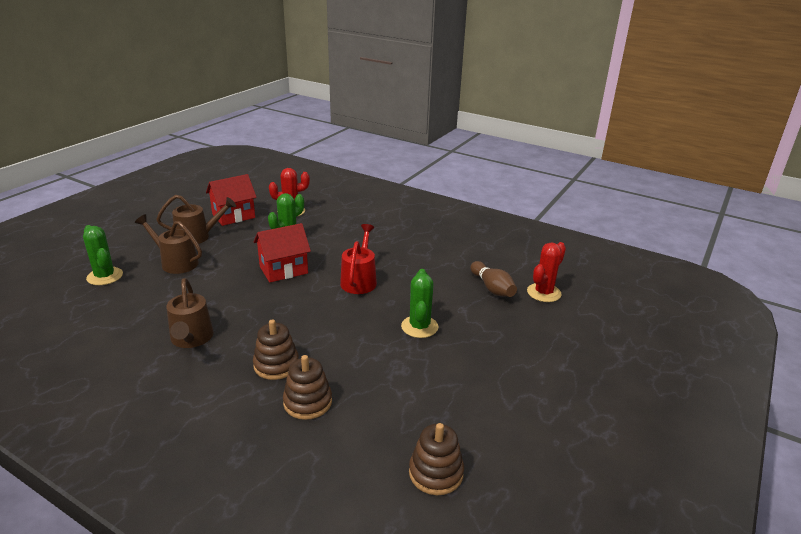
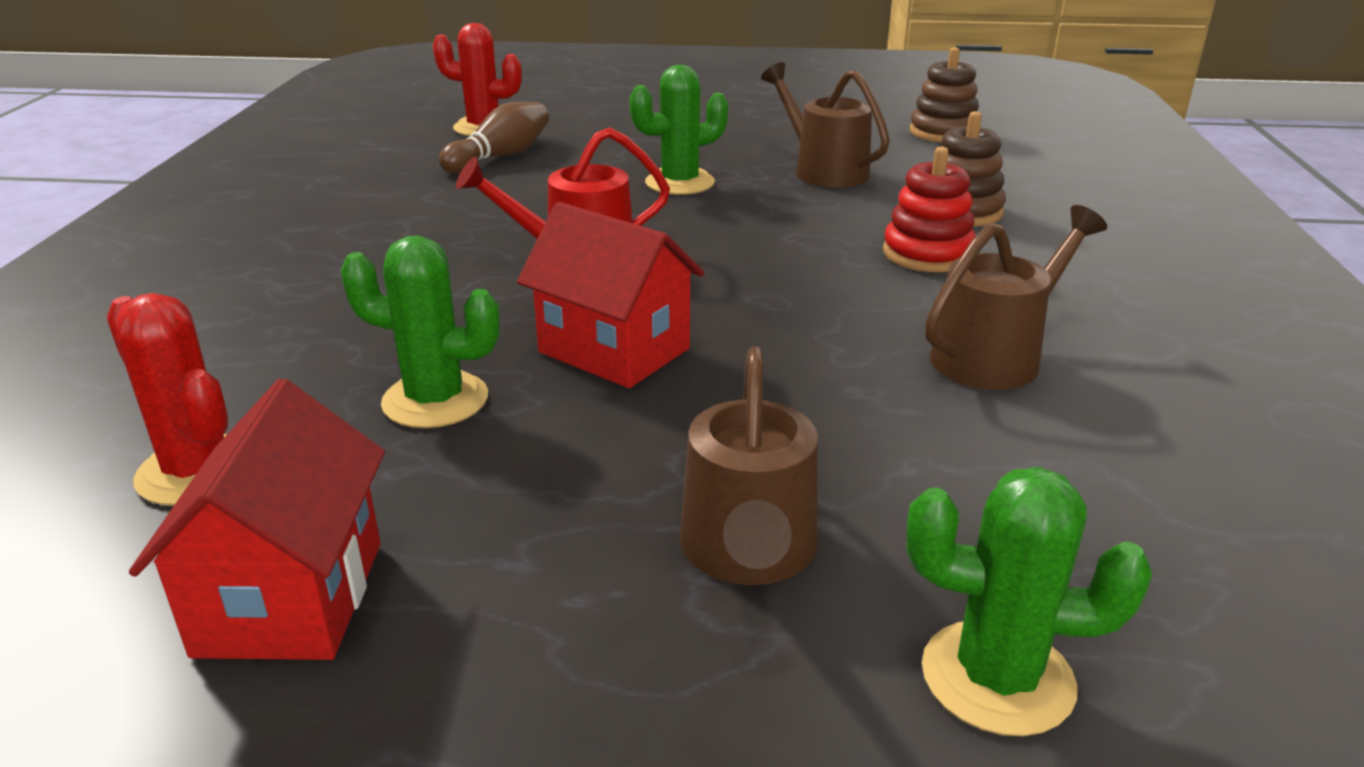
camera: 115 degrees left, 0 degrees up
(105, 276) = (997, 678): green cactus -> green cactus turned 75 degrees clockwise
(198, 237) = (532, 602): brown watering can -> brown watering can (823, 170)
(233, 216) = (290, 597): red house -> red house turned 60 degrees clockwise
(276, 365) = (927, 254): brown stacking toy -> red stacking toy

